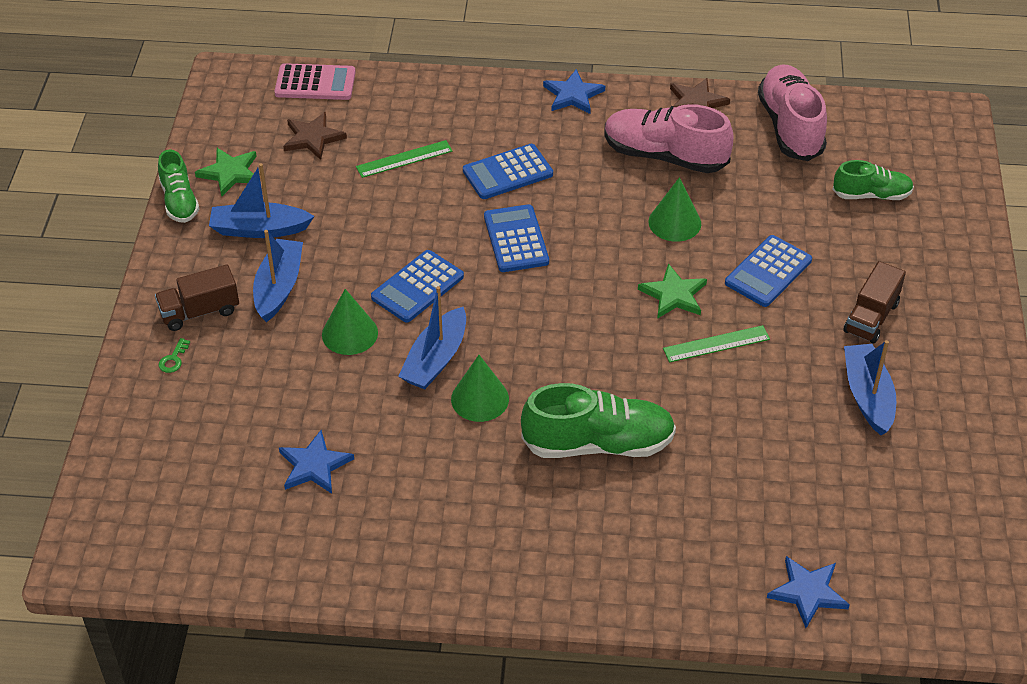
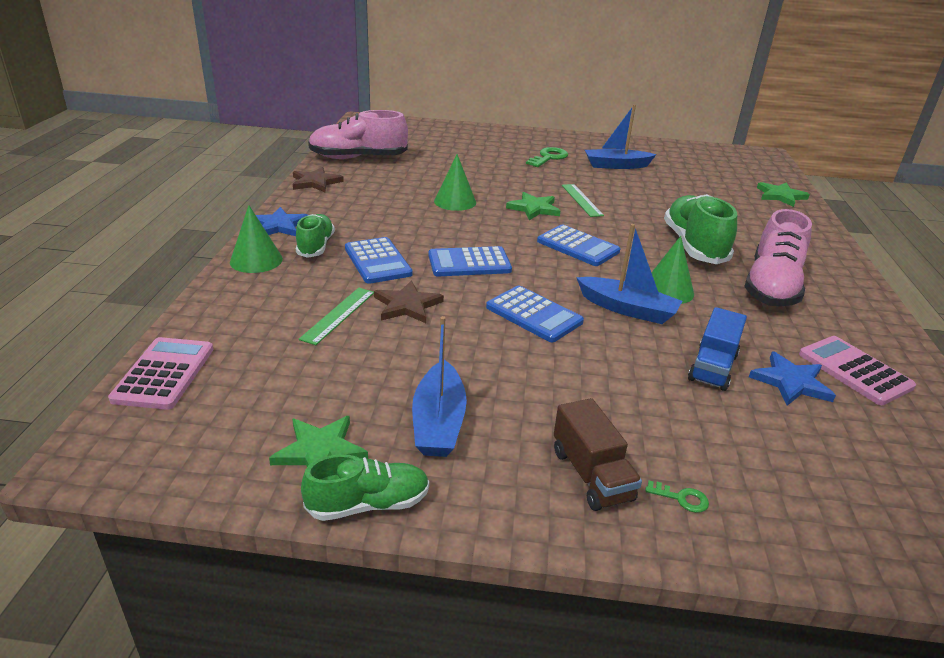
camera: 90 degrees left, 15 degrees down
(279, 287) = (541, 406): blue boat -> none
(313, 138) = (275, 377): brown star -> brown star (407, 305)
(335, 525) = (854, 371): none -> pink calculator
(336, 410) = (712, 367): none -> blue truck
(350, 333) = (605, 356): green cone -> green cone (256, 260)
(404, 159) = (338, 315): green ruler -> green ruler turned 45 degrees clockwise
(664, 156) = (376, 198): pink shoe -> pink shoe (771, 287)
(768, 272) = (508, 179): blue calculator -> blue calculator (578, 246)
(807, 592) = (780, 196): blue star -> green star
(871, 195) = (435, 145): green shoe -> green shoe (316, 246)
(871, 317) = (548, 157): brown truck -> green key

